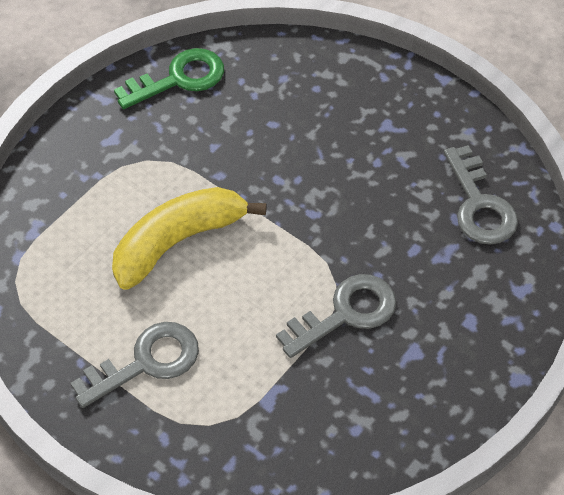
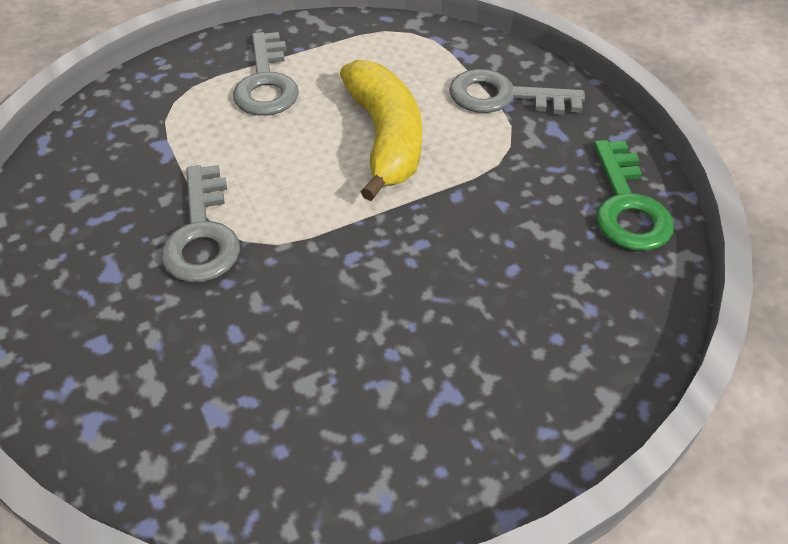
camera: 115 degrees right, 5 degrees down
(479, 205) = (248, 441): grey key -> grey key (504, 97)

